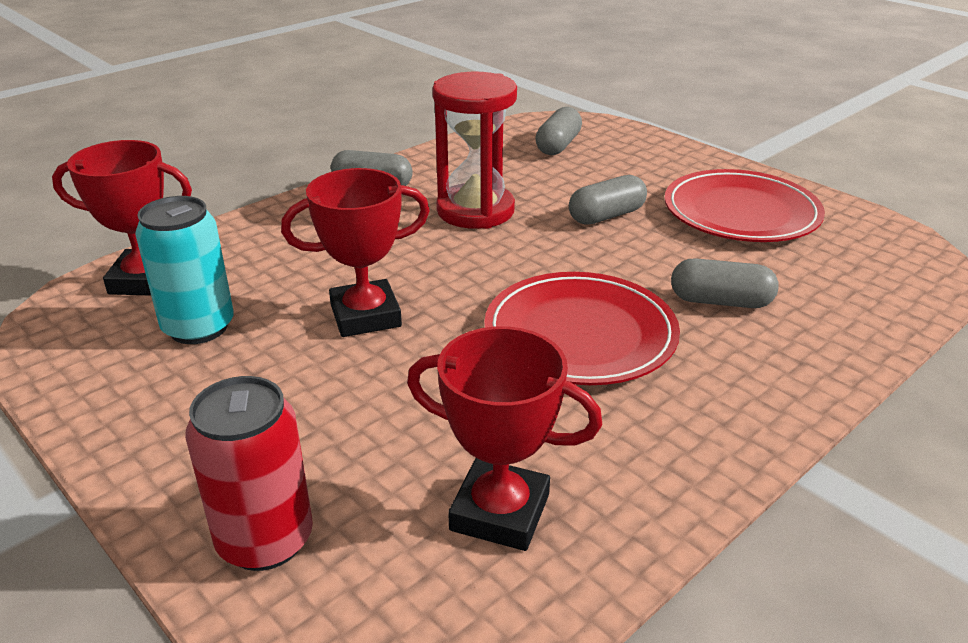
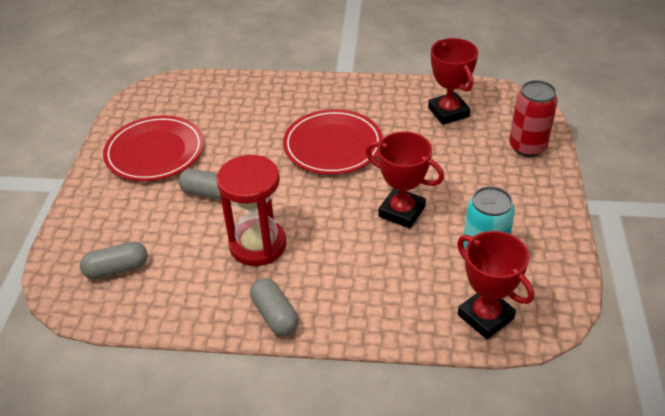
camera: 130 degrees left, 10 degrees up
(720, 301) = (259, 123): grey capsule -> none

